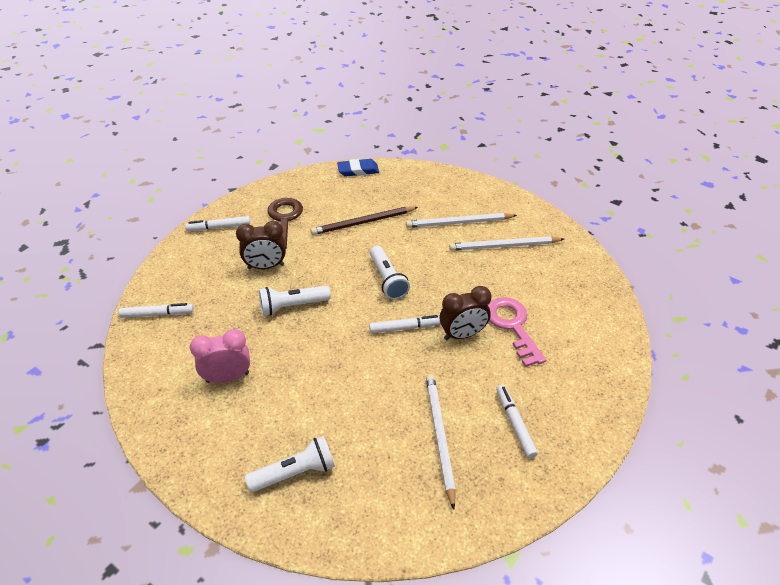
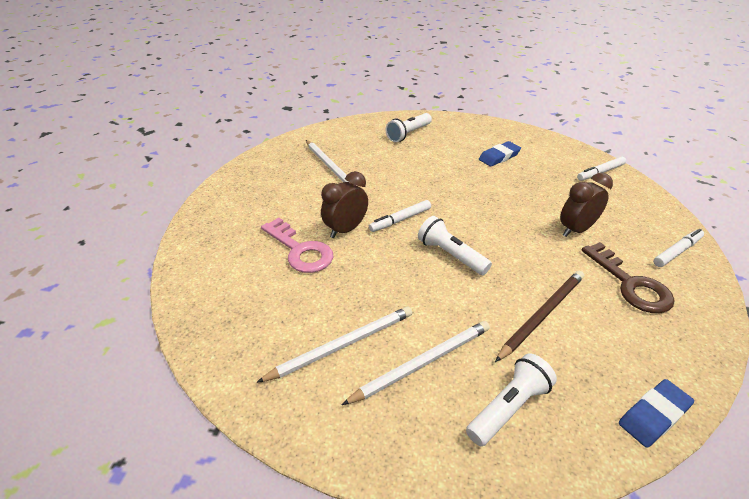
camera: 155 degrees right, 5 degrees down
(227, 377) = (499, 157): pink clock -> blue eraser
(292, 306) = (510, 207): white flashlight -> white flashlight (508, 407)
(515, 423) = (279, 186): white marker -> none

